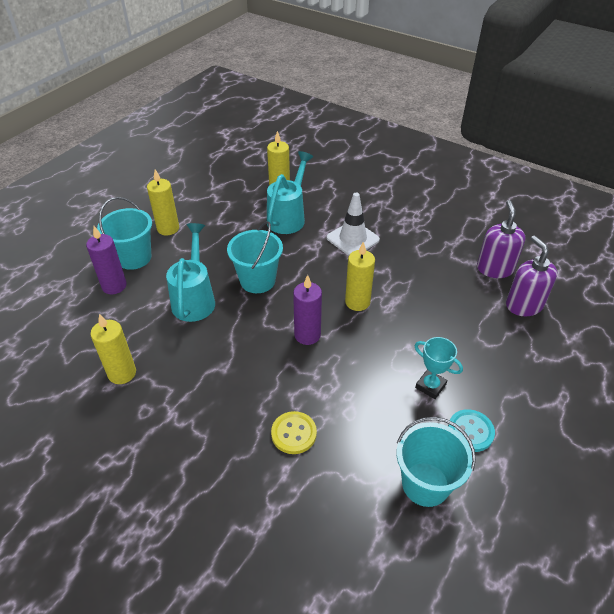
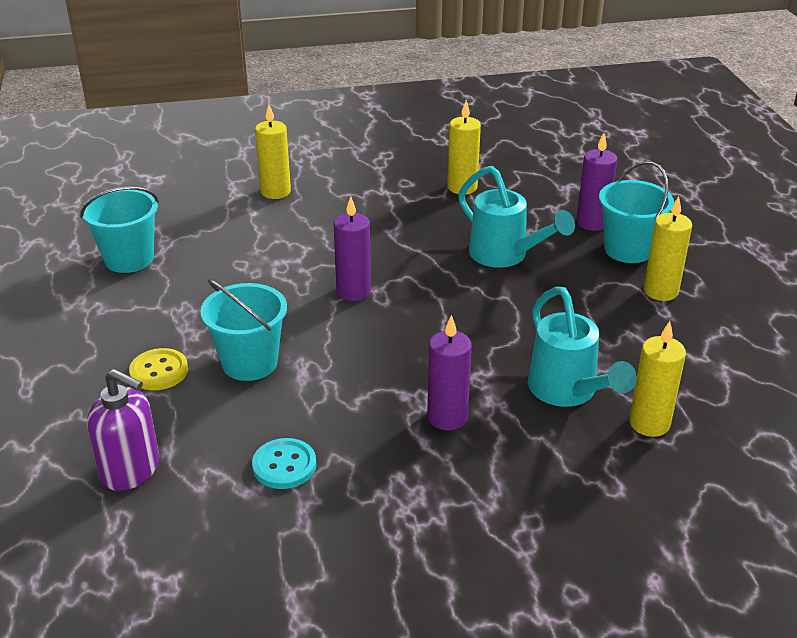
camera: 135 degrees right, 10 degrees down
(257, 280) = (477, 304): turquoise bucket -> turquoise bucket (249, 363)
(294, 433) = (272, 230): yellow button -> yellow button (159, 371)
(353, 239) = (447, 417): white traffic cone -> purple candle
(357, 302) = (343, 348): yellow candle -> yellow candle (275, 192)
(430, 386) = (182, 321): turquoise trophy -> none
(470, 431) = (113, 309): turquoise button -> turquoise button (284, 465)
(494, 268) = (209, 501): purple soap dispenser -> none

